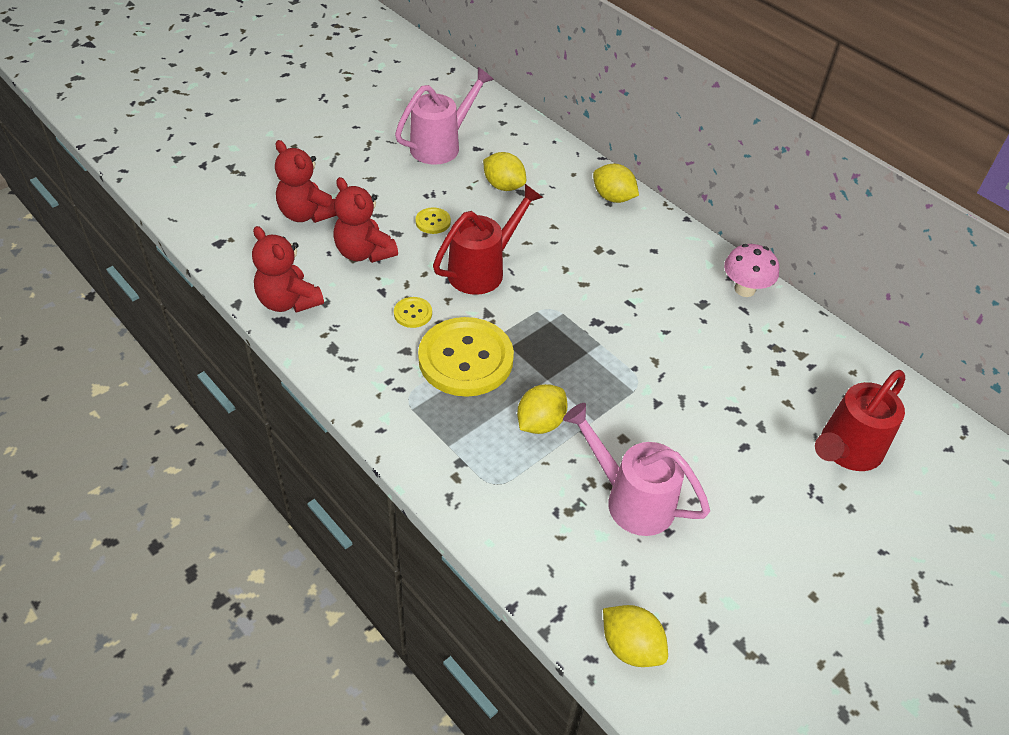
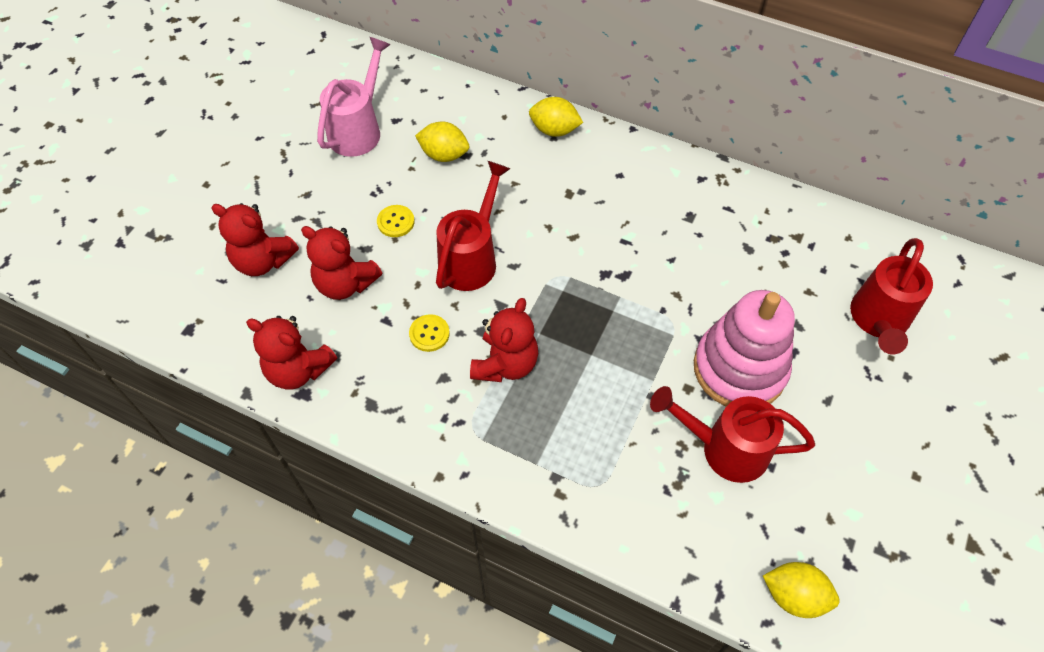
camera: 20 degrees left, 10 degrees up
(466, 359) = (505, 364): yellow button -> red teddy bear
(540, 423) = (607, 403): yellow lemon -> none
(631, 499) = (725, 448): pink watering can -> red watering can
(682, 440) = (739, 369): none -> pink stacking toy
(744, 289) = (719, 187): pink mushroom -> none

